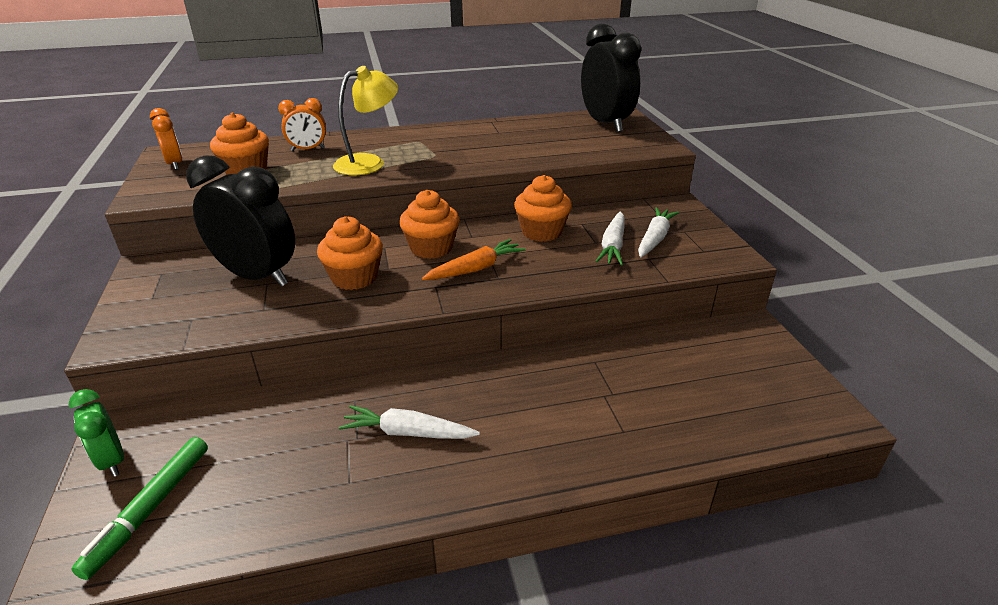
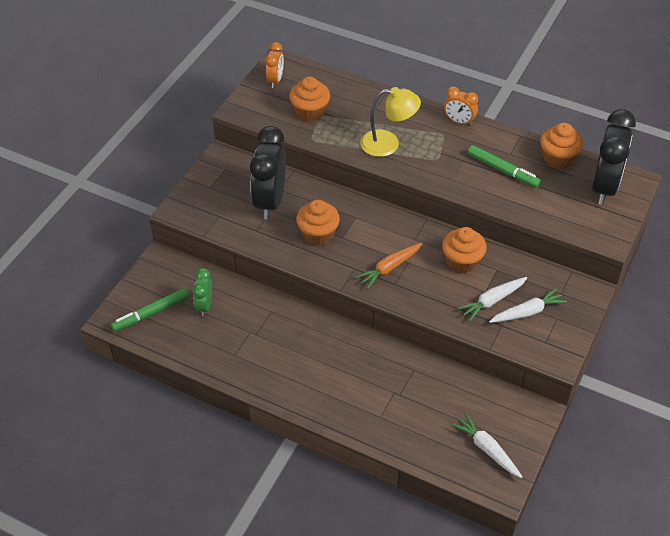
camera: 40 degrees right, 15 degrees up
(112, 460) = (150, 277): green clock -> green clock (204, 306)
(257, 276) = (270, 201): black clock -> black clock turned 150 degrees counterclockwise
(308, 149) = (363, 106): orange clock -> orange clock (459, 122)
(407, 432) = (279, 347): white carrot -> white carrot (486, 449)
(431, 248) = (381, 235): orange cupcake -> orange cupcake (558, 158)
(475, 269) = (389, 268): orange carrot -> orange carrot turned 135 degrees clockwise
(507, 142) = (503, 170): none -> green marker

